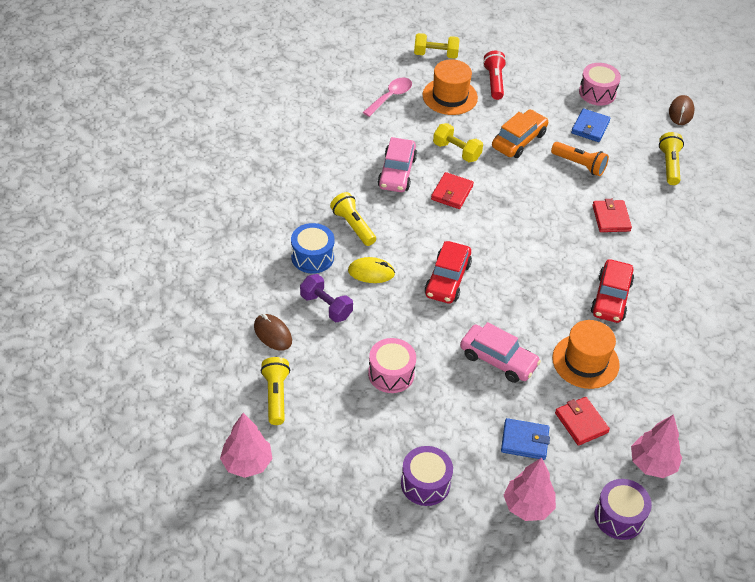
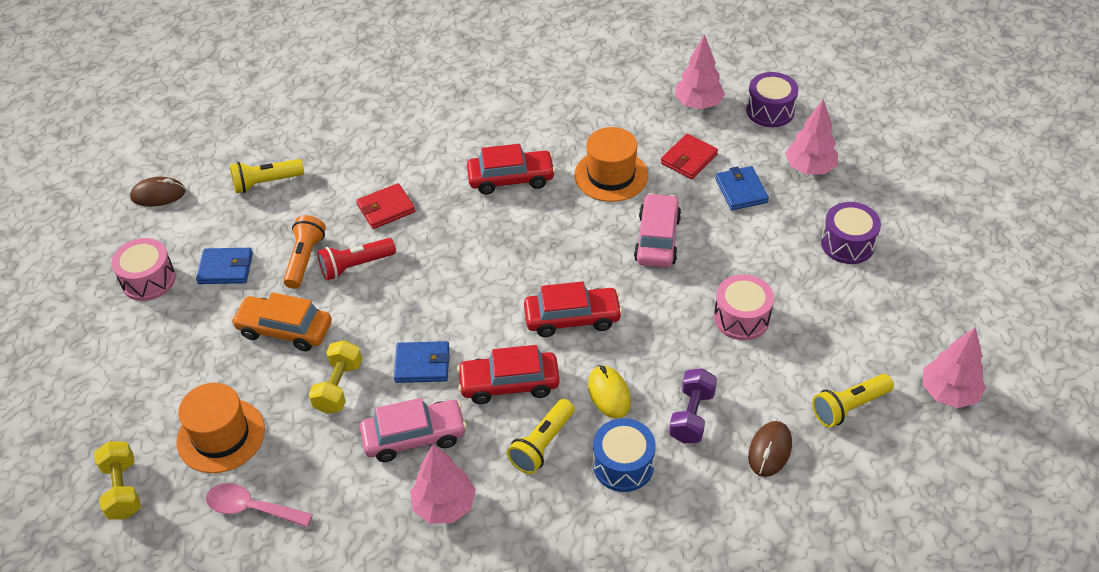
camera: 110 degrees left, 0 degrees up
(339, 170) = (444, 505): none -> pink tree
(410, 227) = (509, 383): none -> red car
(452, 193) = (422, 364): red wallet -> blue wallet
(494, 82) = (166, 395): red flashlight -> red flashlight (355, 266)

